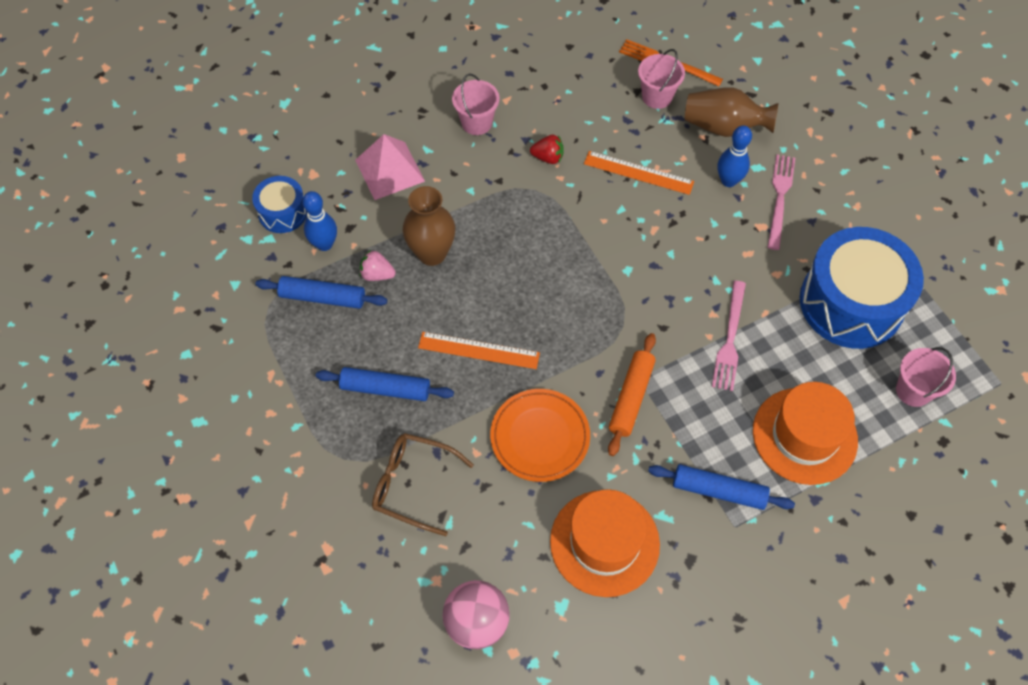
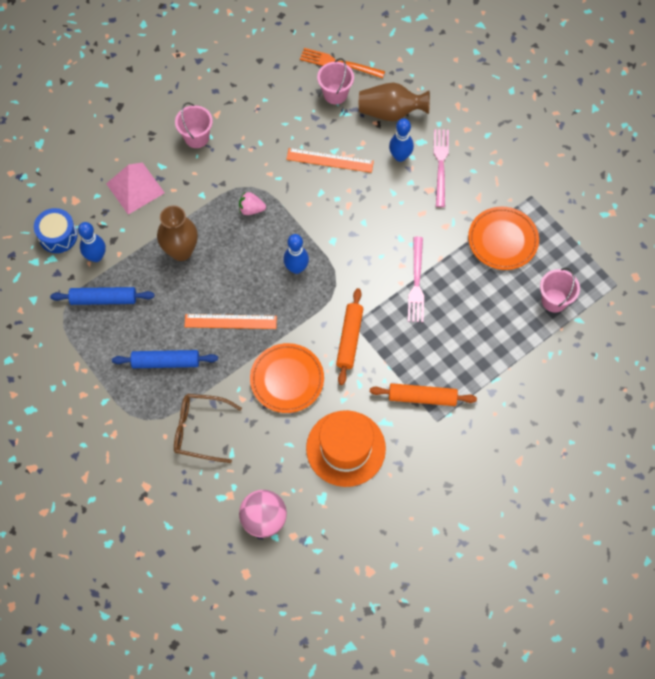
camera: 10 degrees left, 5 degrees up
(377, 274) = (142, 274): pink strawberry -> pink strawberry (251, 209)
(548, 157) = (257, 158): red strawberry -> none
(575, 297) = (296, 268): none -> blue bowling pin
(718, 490) = (422, 397): blue rolling pin -> orange rolling pin
(804, 435) = (479, 347): orange hat -> none
(851, 303) = (502, 240): blue drum -> orange plate

